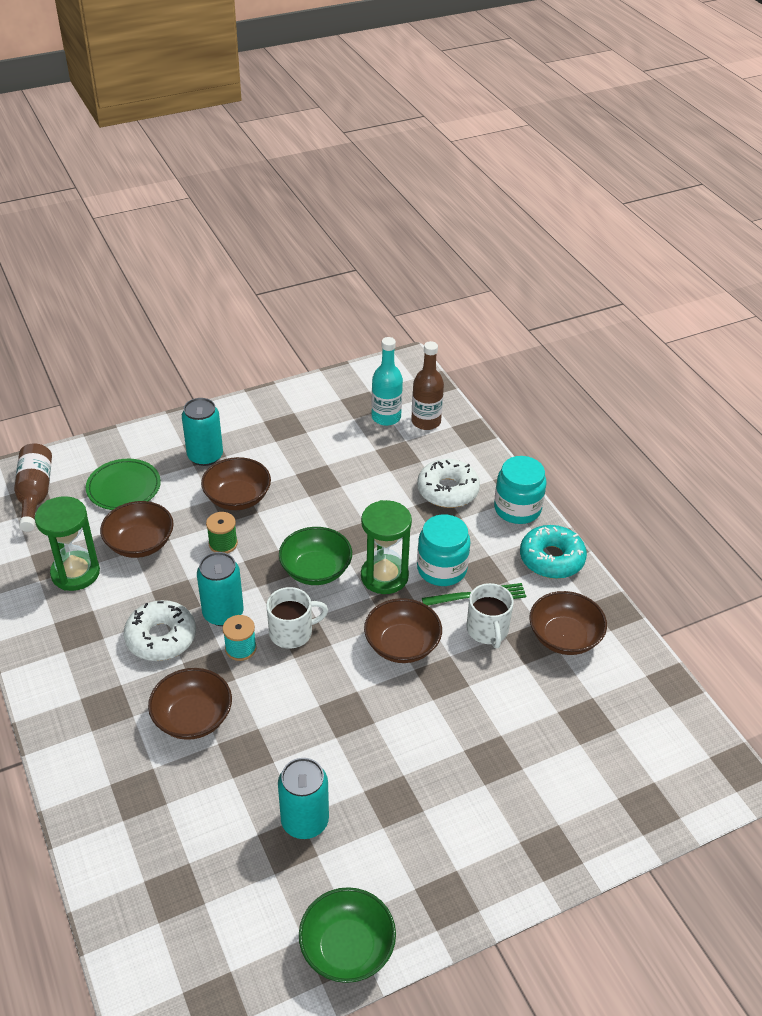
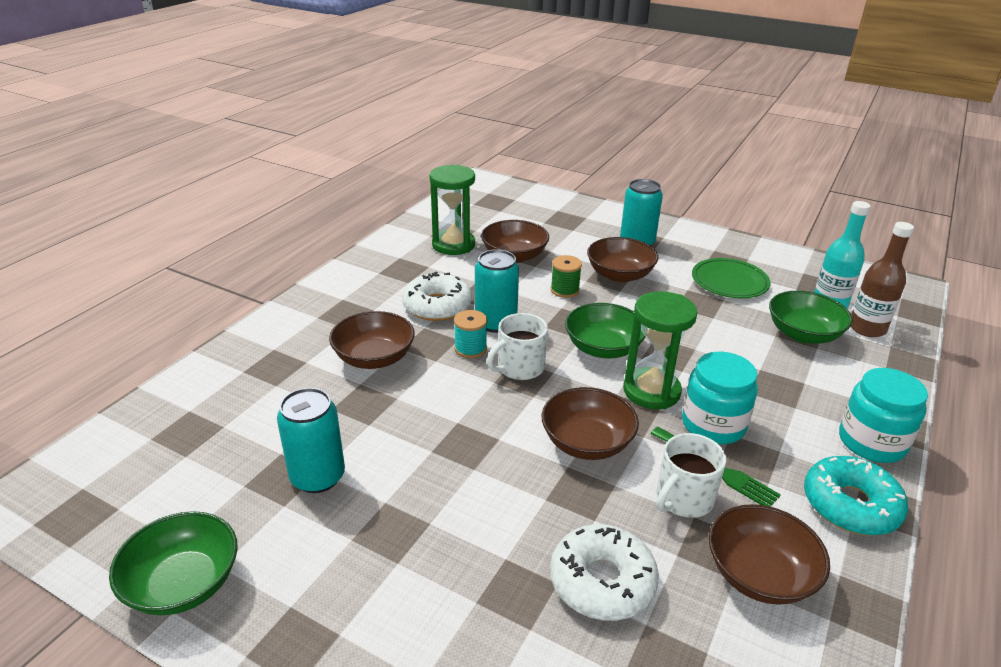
camera: 55 degrees right, 10 degrees down
(35, 494) = (501, 200): brown bottle -> none
(124, 487) = (555, 226): green plate -> green plate (729, 282)
(292, 632) = (519, 367): white mug -> white mug turned 105 degrees clockwise
(402, 456) = (803, 334): none -> green bowl
(447, 490) = (812, 381): white donut -> white donut (602, 581)

